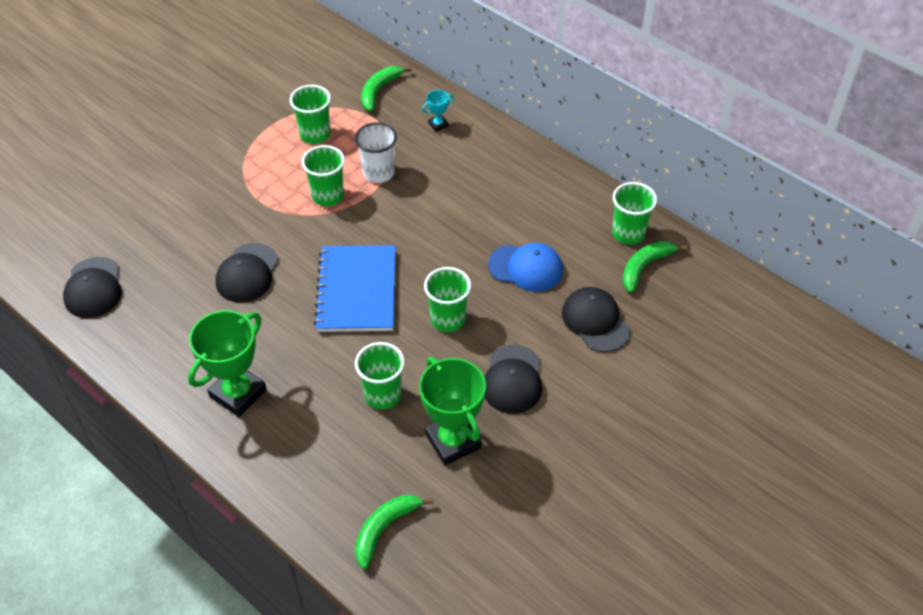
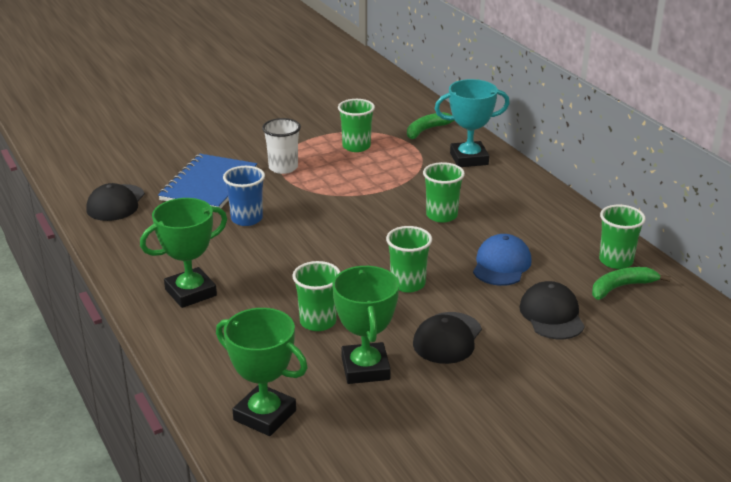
camera: 20 degrees right, 20 degrees down
(247, 273) = (247, 219): black cap -> blue cup
(328, 196) = (345, 185): green cup -> green cup (441, 215)
(357, 290) = (335, 248): blue notebook -> blue notebook (209, 184)
(378, 173) = (398, 179): white cup -> white cup (283, 168)
(384, 528) = (265, 415): green banana -> green trophy
(438, 124) = (469, 159): turquoise trophy -> turquoise trophy, size x2.23
(526, 268) = (501, 264): blue cap -> blue cap turned 105 degrees counterclockwise

